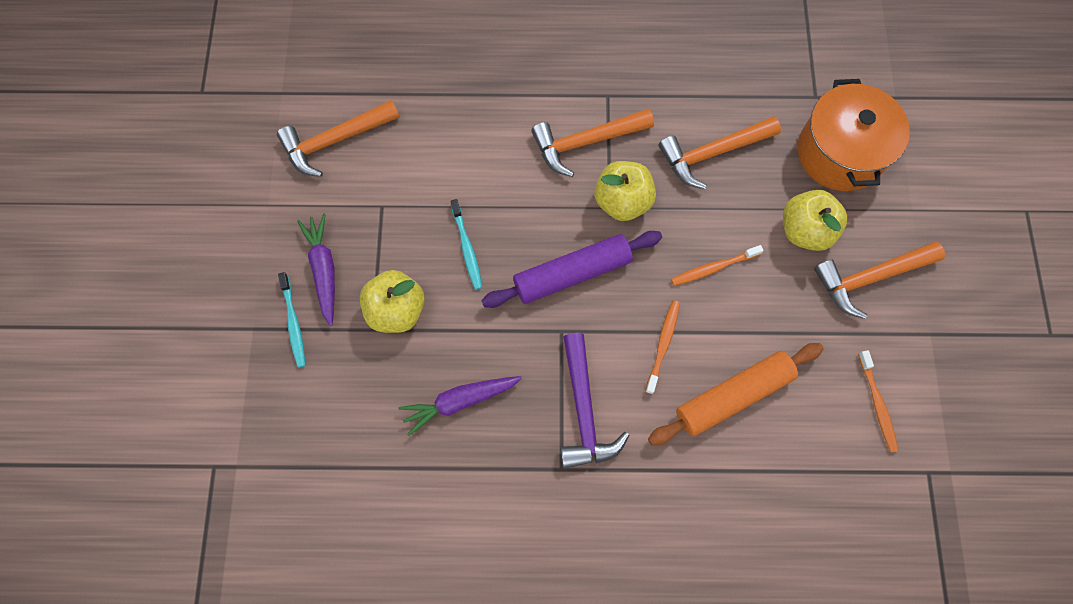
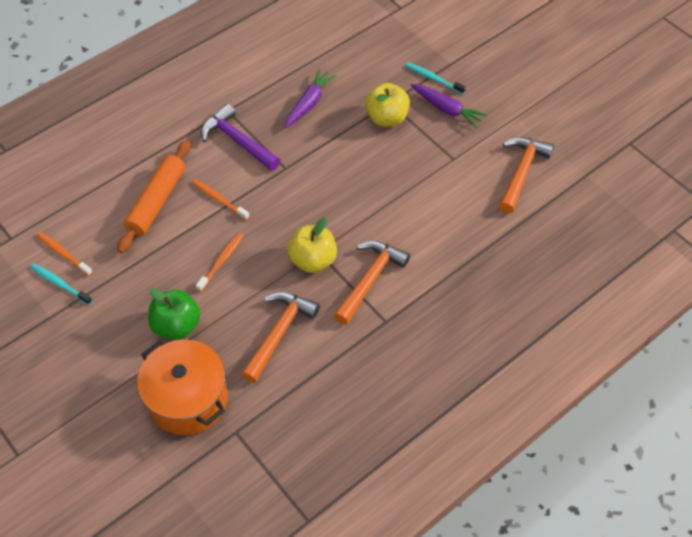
camera: 140 degrees right, 15 degrees down
(467, 248) = (381, 171): turquoise toothbrush -> turquoise toothbrush (60, 284)
(572, 274) = (306, 199): purple rolling pin -> none
(663, 345) = (219, 199): orange toothbrush -> orange toothbrush turned 150 degrees clockwise
(805, 230) = (176, 325): yellow apple -> green apple
(870, 278) = (111, 325): orange hammer -> none

